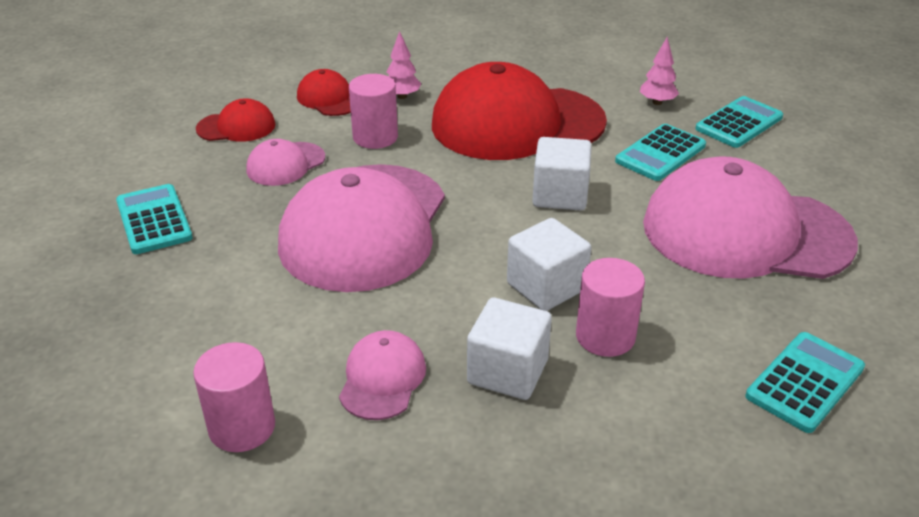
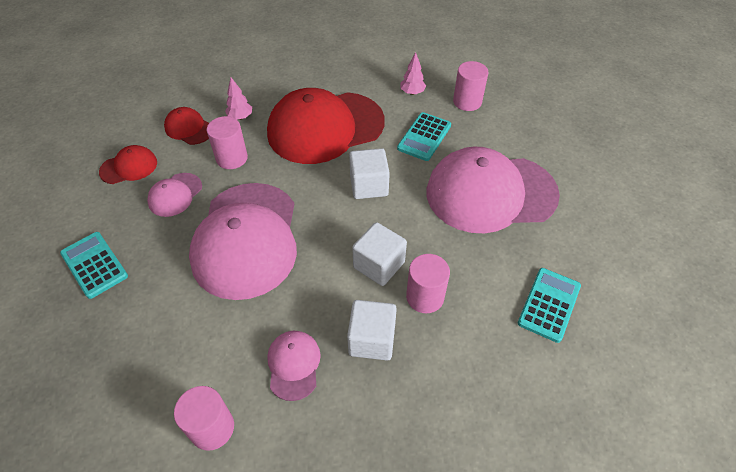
camera: 15 degrees left, 15 degrees up
(739, 123) = (467, 101): turquoise calculator -> pink cylinder

